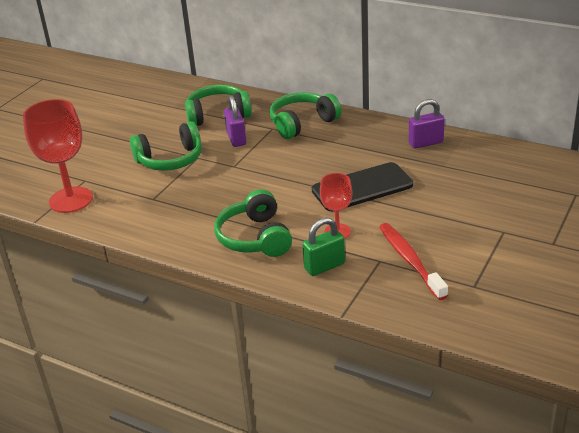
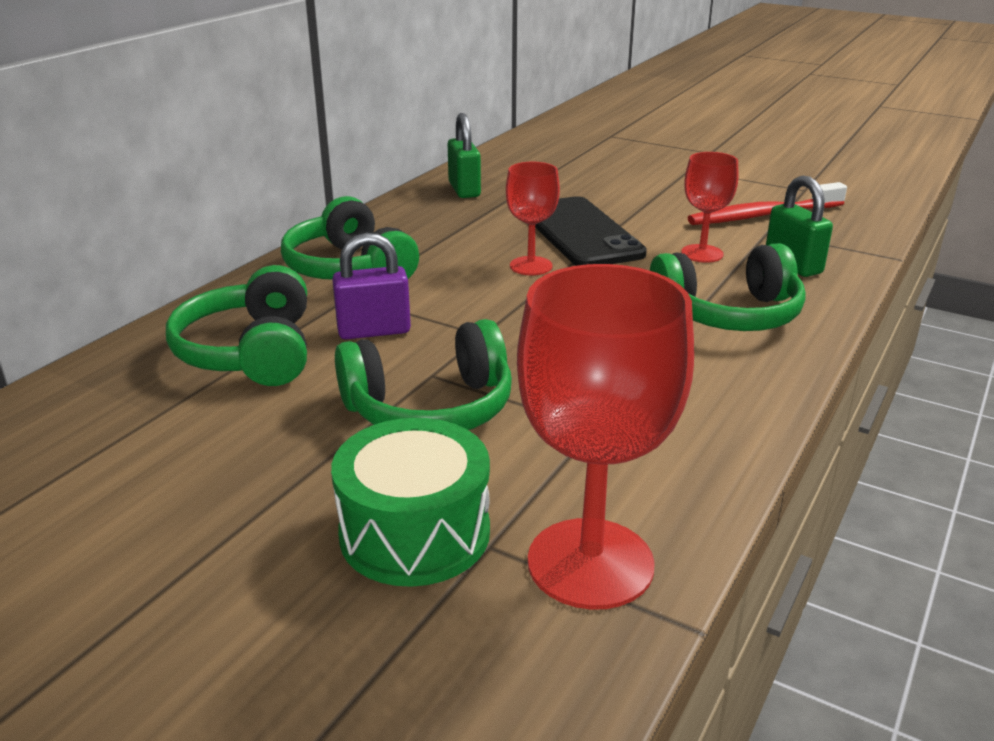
camera: 90 degrees left, 5 degrees down
(94, 165) = (415, 533): none -> green drum
(170, 160) = (430, 408): green headphones -> green headphones turned 90 degrees clockwise
(311, 174) = (531, 266): none -> red goblet
(425, 143) = (464, 190): purple padlock -> green padlock

